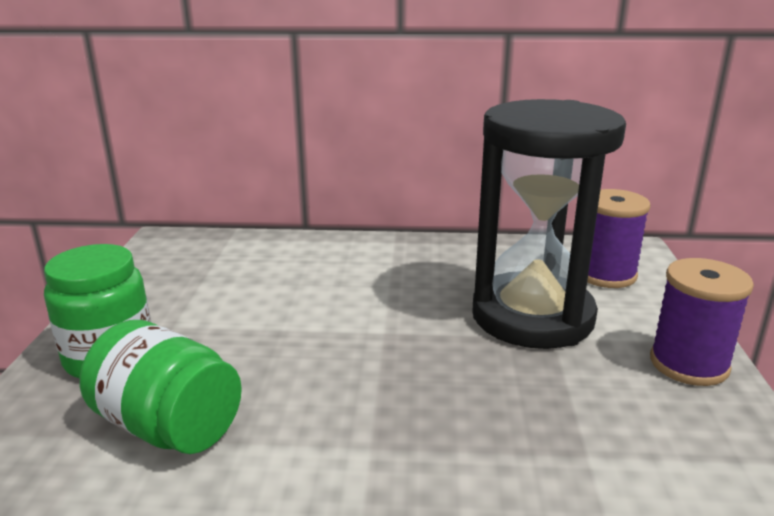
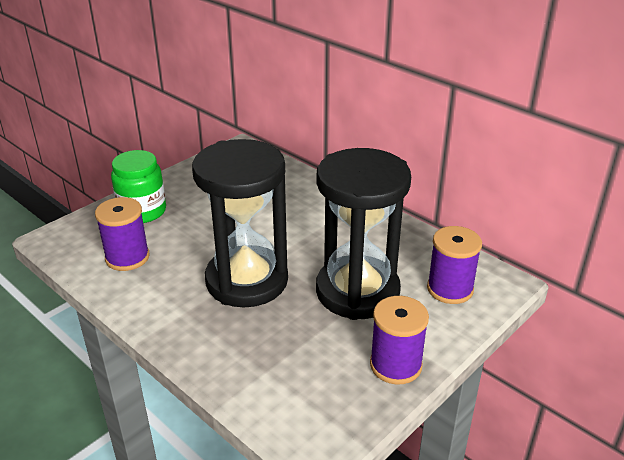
camera: 40 degrees right, 10 degrees up
(168, 426) = (127, 257): green jar -> purple spool
(394, 367) = (247, 280): none -> black hourglass

